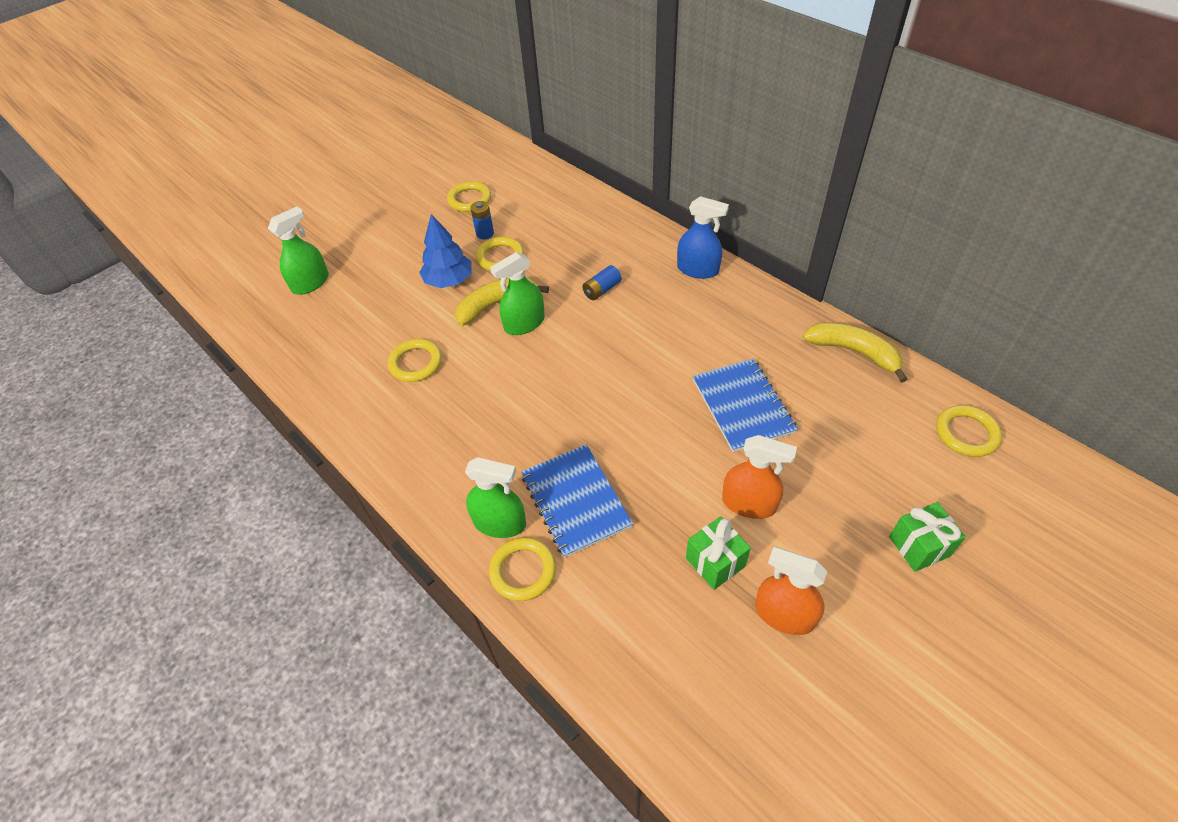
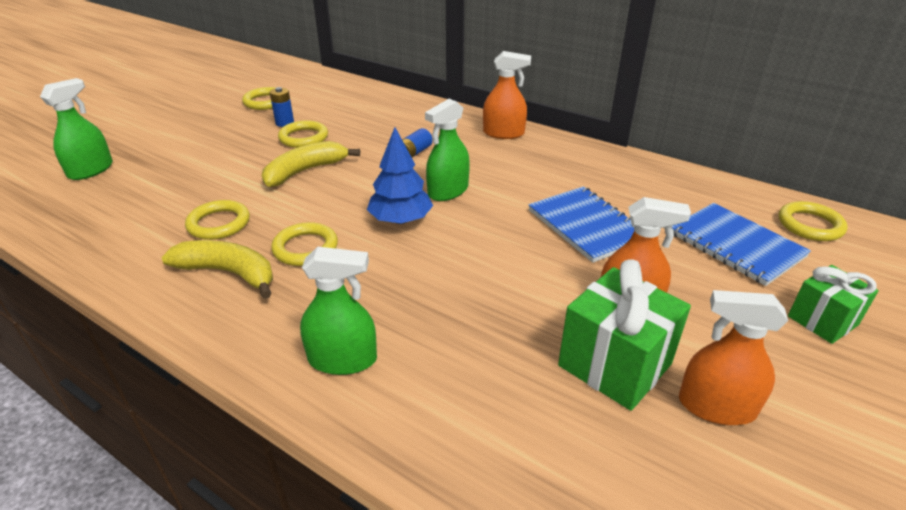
camera: 15 degrees left, 15 degrees down
(449, 281) = (251, 158): blue tree -> blue tree (401, 220)
(523, 571) = (383, 406): yellow ring -> yellow ring (305, 248)
(524, 323) = (338, 183): green spray bottle -> green spray bottle (448, 191)
(575, 501) = (432, 326): blue notebook -> blue notebook (735, 245)
(698, 269) = (503, 133): blue spray bottle -> orange spray bottle
(715, 562) = (615, 364): green gift -> green gift, size x1.60
(854, 352) = (674, 177): yellow banana -> yellow banana (229, 273)

